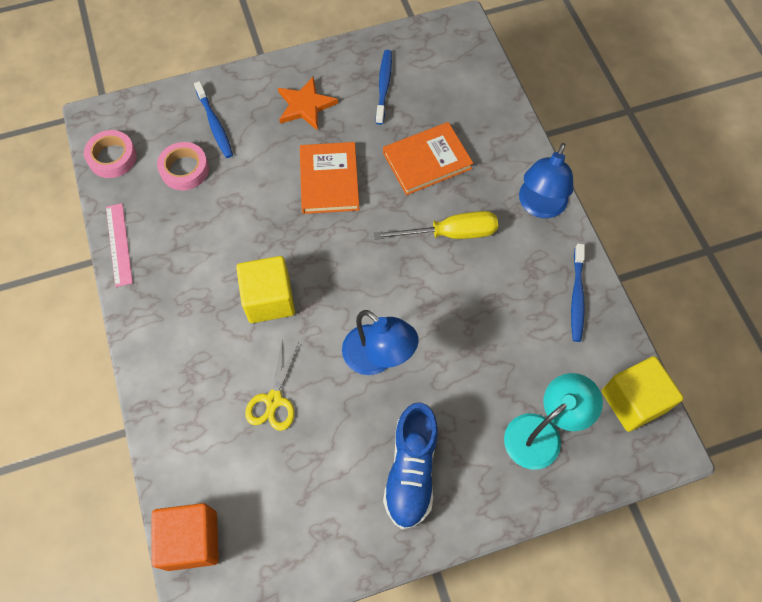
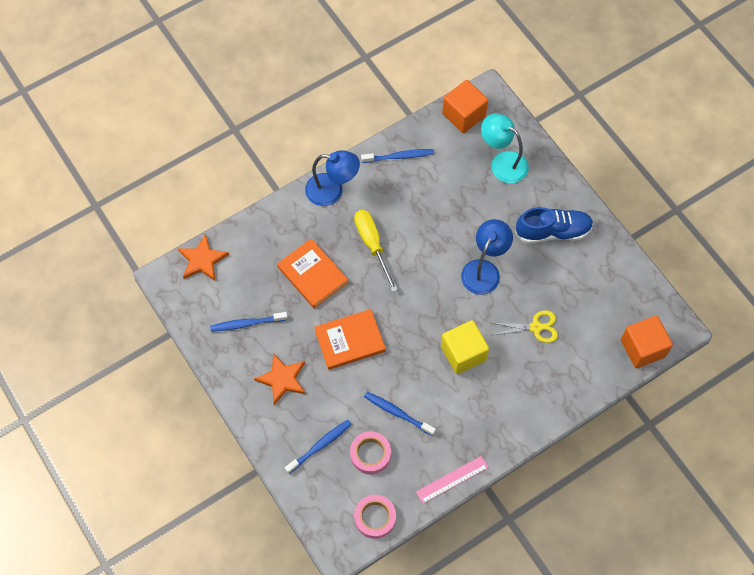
camera: 105 degrees left, 0 degrees up
(221, 208) = (397, 413): none -> blue toothbrush
(475, 59) = (202, 260): none -> orange star
(633, 401) = (464, 115): yellow cube -> orange cube

